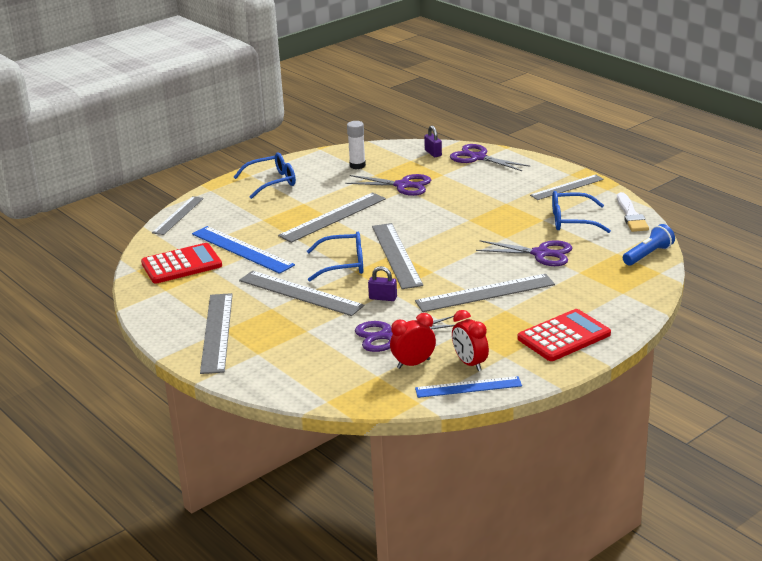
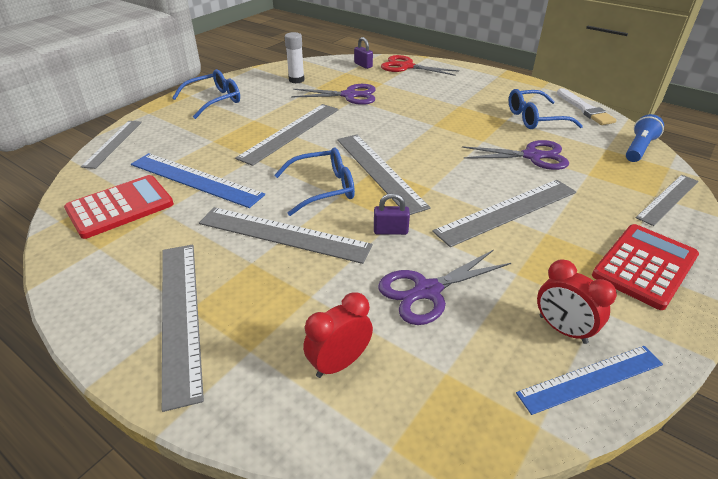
camera: 15 degrees left, 10 degrees up
(413, 364) = (486, 341): red clock -> red clock (339, 363)
(478, 157) = (406, 67): purple scissors -> red scissors
(567, 187) = (505, 87): grey ruler -> grey ruler (668, 199)

